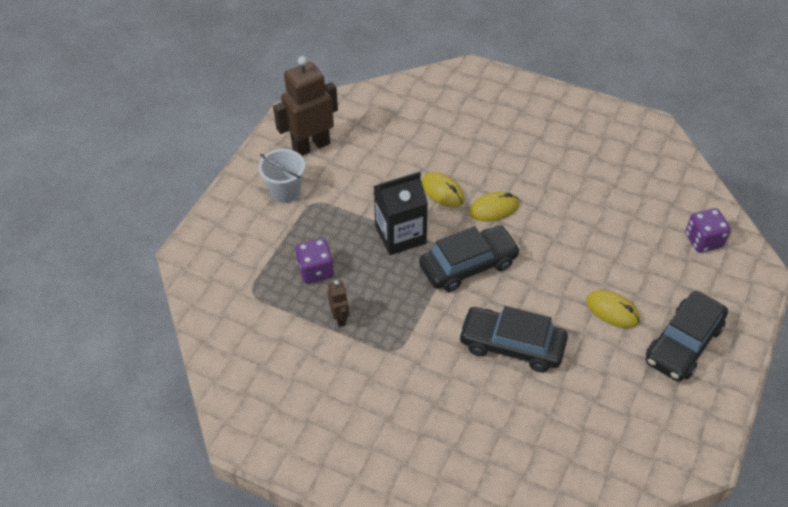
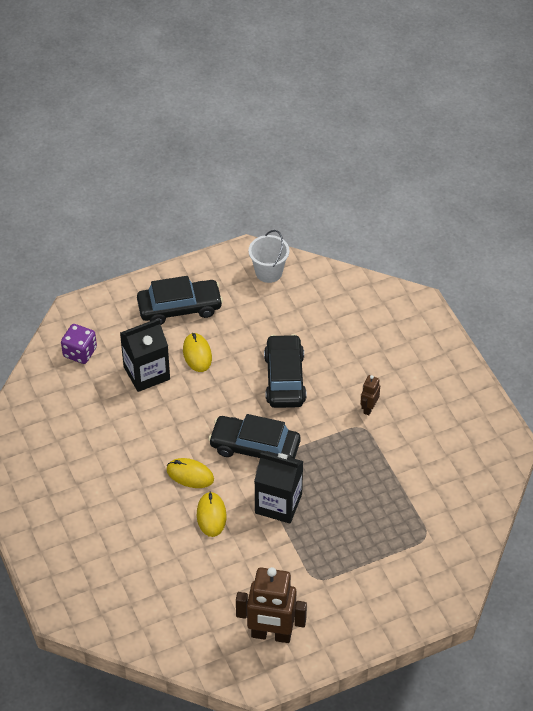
camera: 140 degrees left, 0 degrees up
(285, 191) = (330, 605): white bucket -> white bucket (268, 272)
(315, 271) = (365, 520): purple dice -> none
(340, 318) = (379, 473): brown robot -> brown robot (369, 408)
(512, 345) = (285, 378): black car -> black car turned 150 degrees counterclockwise
(630, 263) = (146, 373): none -> black carton

